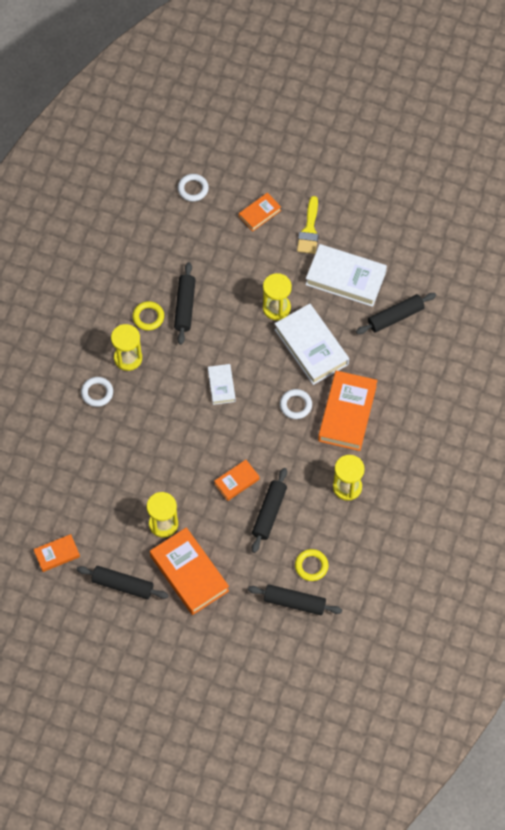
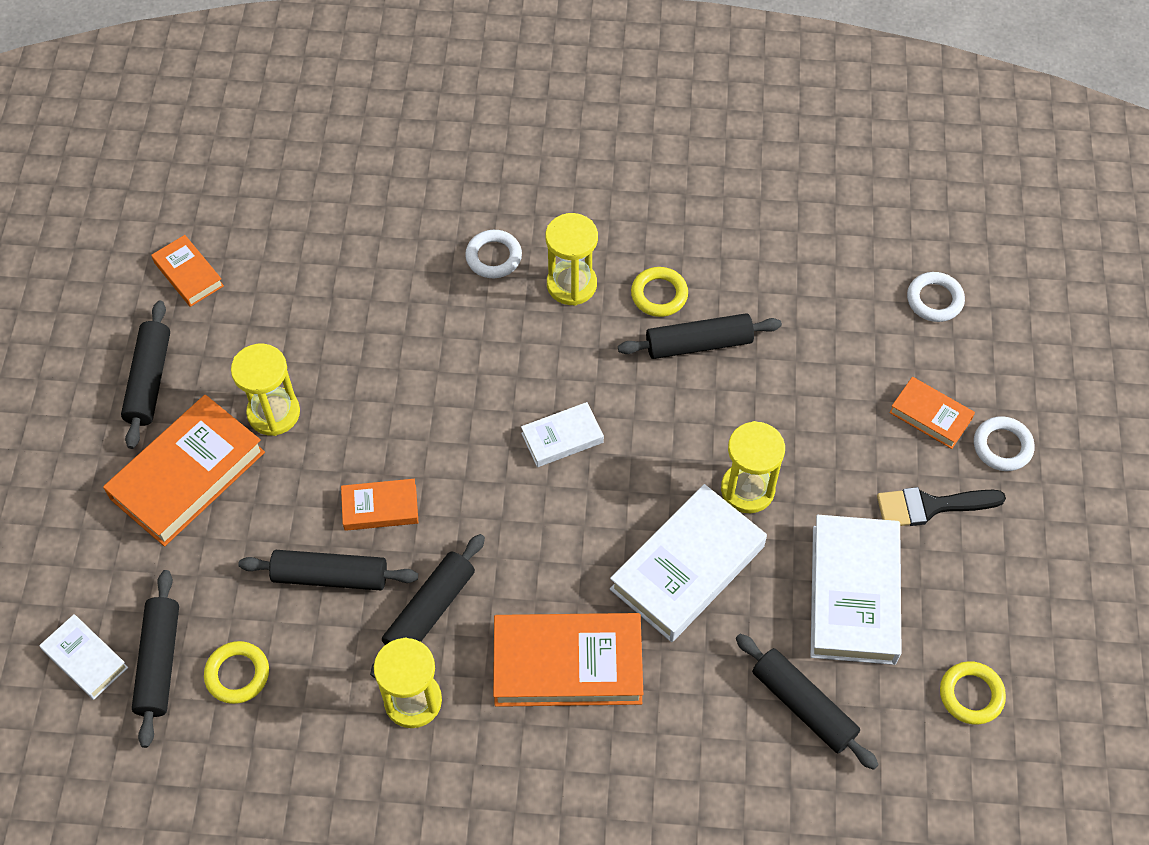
camera: 75 degrees right, 5 degrees down
(236, 481) = (380, 507): orange book -> orange book turned 45 degrees counterclockwise
(283, 638) = (85, 659): none -> white book
(295, 405) = (558, 569): white ring -> white ring (1002, 446)
(301, 469) = (430, 611): none -> black rolling pin
(309, 230) = (930, 506): yellow brush -> black brush
(409, 245) = (971, 695): none -> yellow ring

